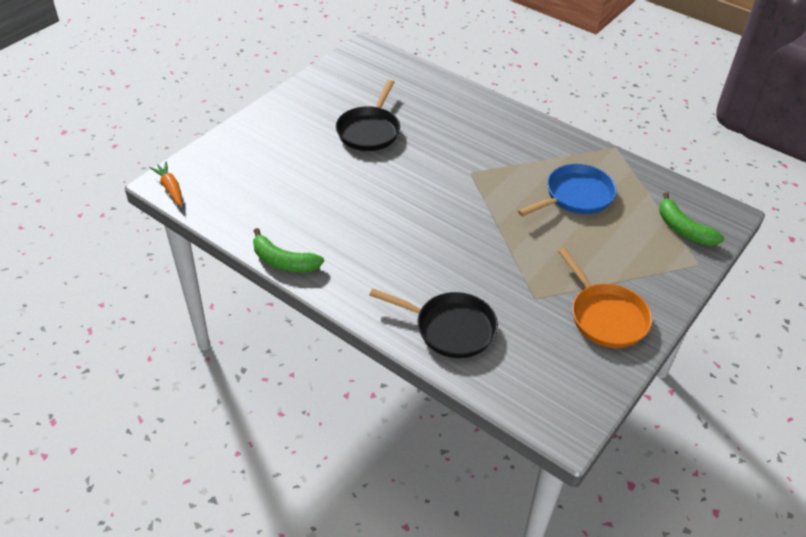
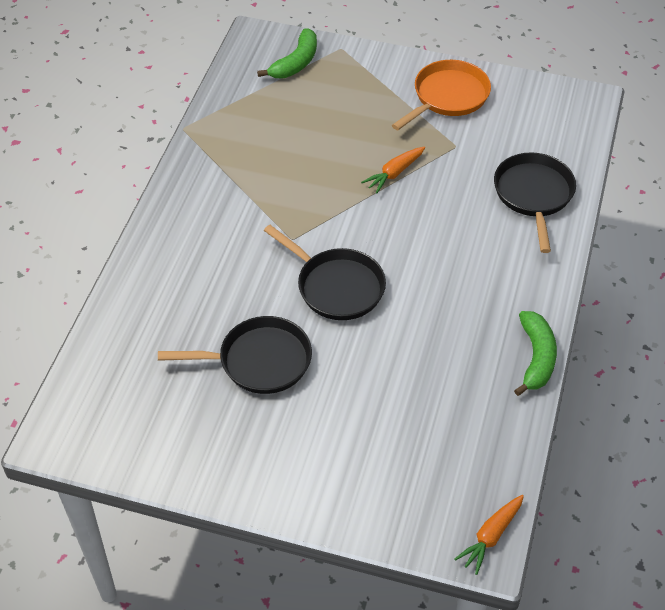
camera: 110 degrees left, 5 degrees up
(413, 181) = (336, 286): none -> black pan
(517, 247) = (394, 173): none -> orange carrot
(575, 196) = (287, 145): blue pan -> none

